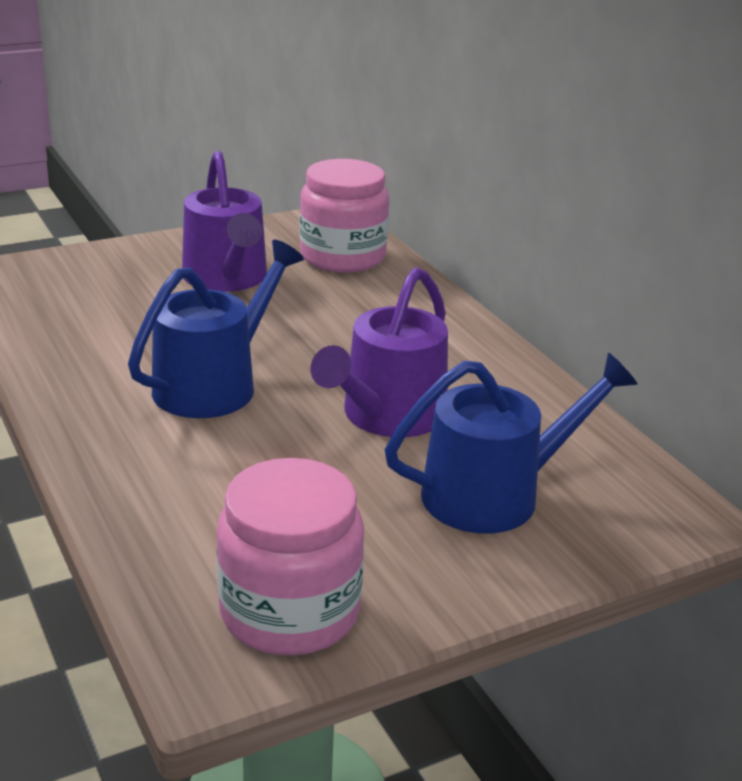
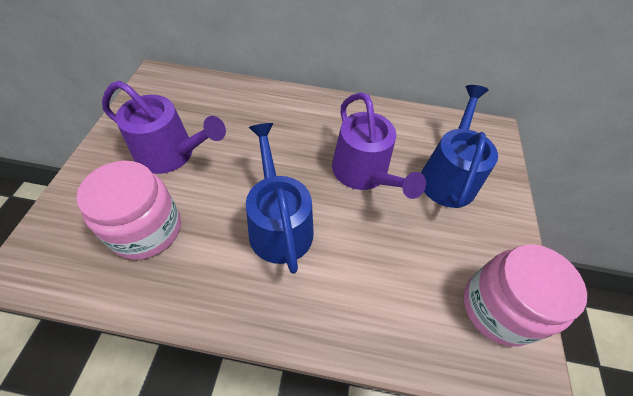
camera: 55 degrees left, 25 degrees up
(342, 257) = (201, 97): pink jar -> pink jar (146, 229)

